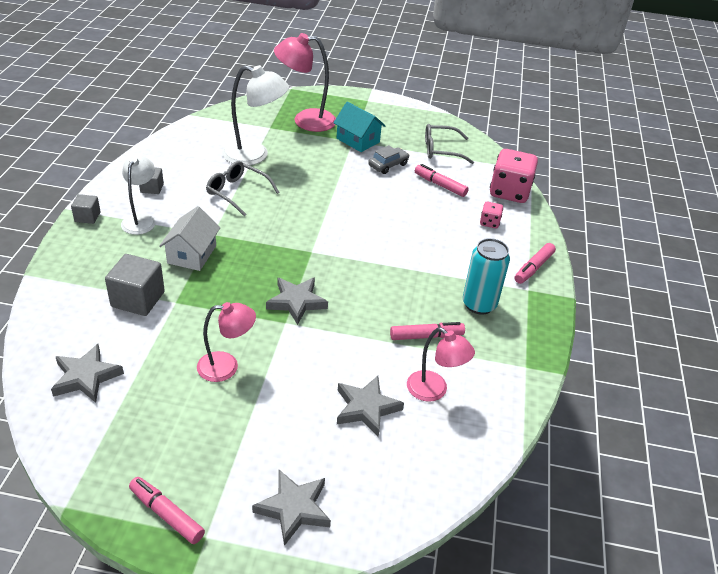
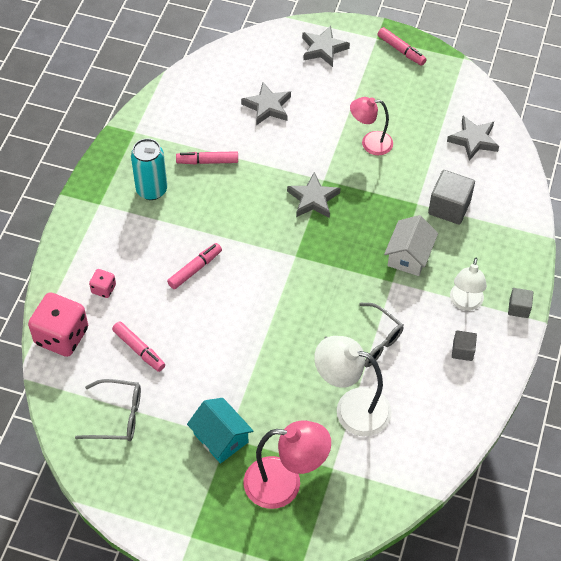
camera: 170 degrees left, 15 degrees up
(388, 165) = (192, 387): grey car -> none
(434, 391) = (214, 116): pink lamp -> none
(533, 268) = (83, 228): pink marker -> pink marker (195, 269)

